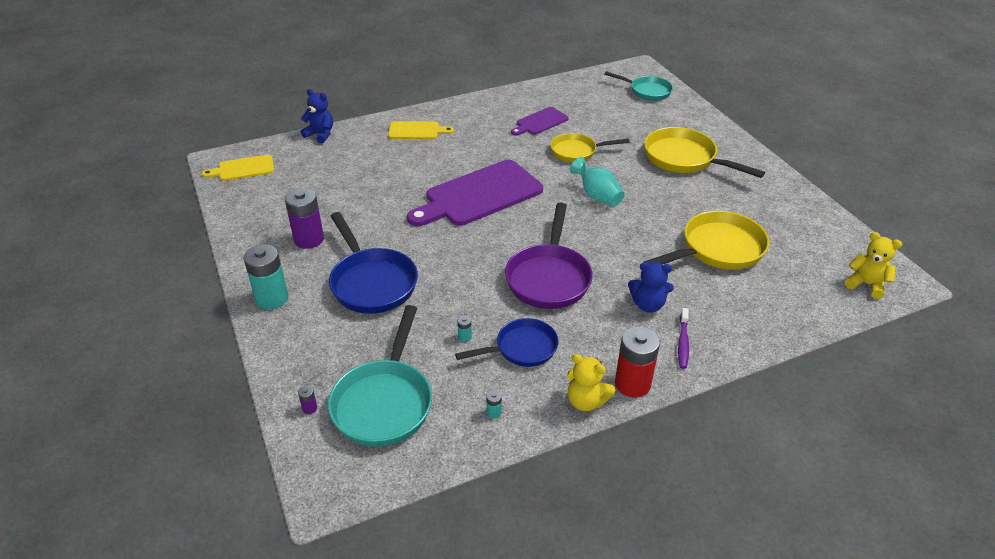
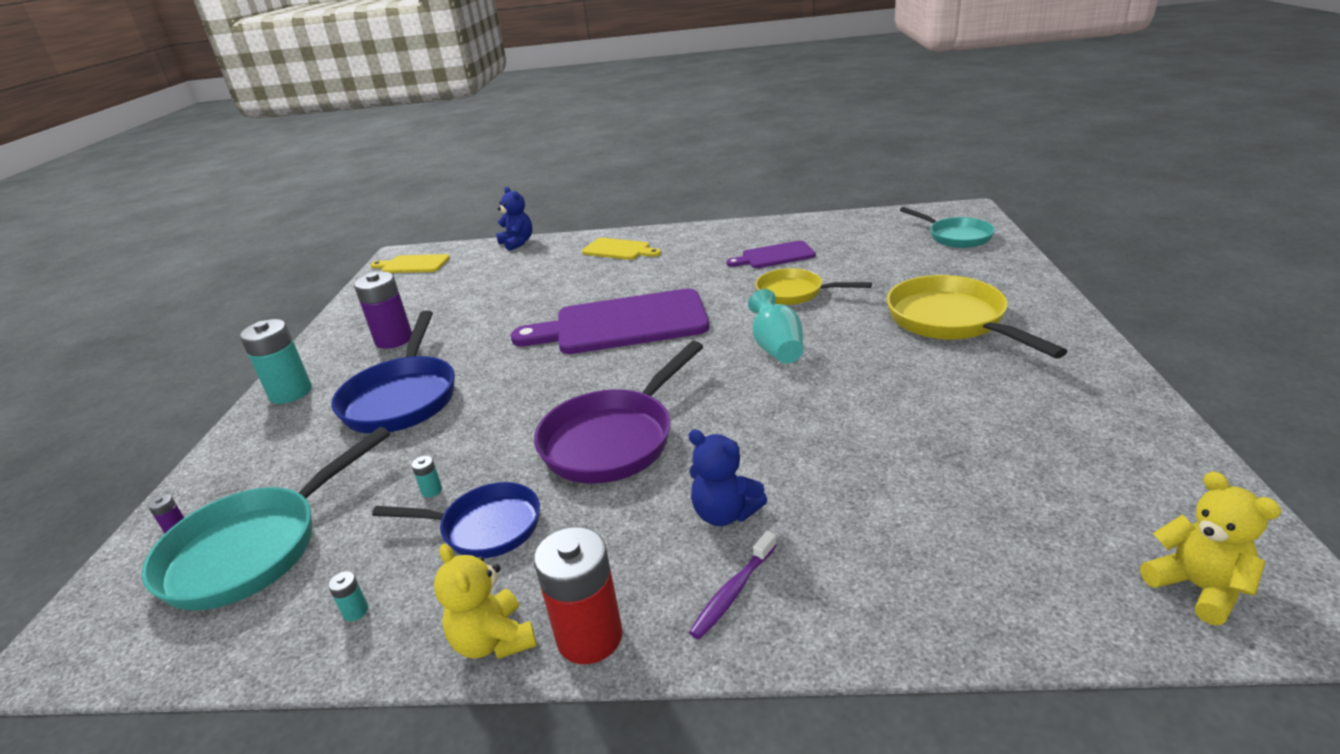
camera: 30 degrees right, 10 degrees down
(717, 249) = (912, 455): yellow pan -> none

